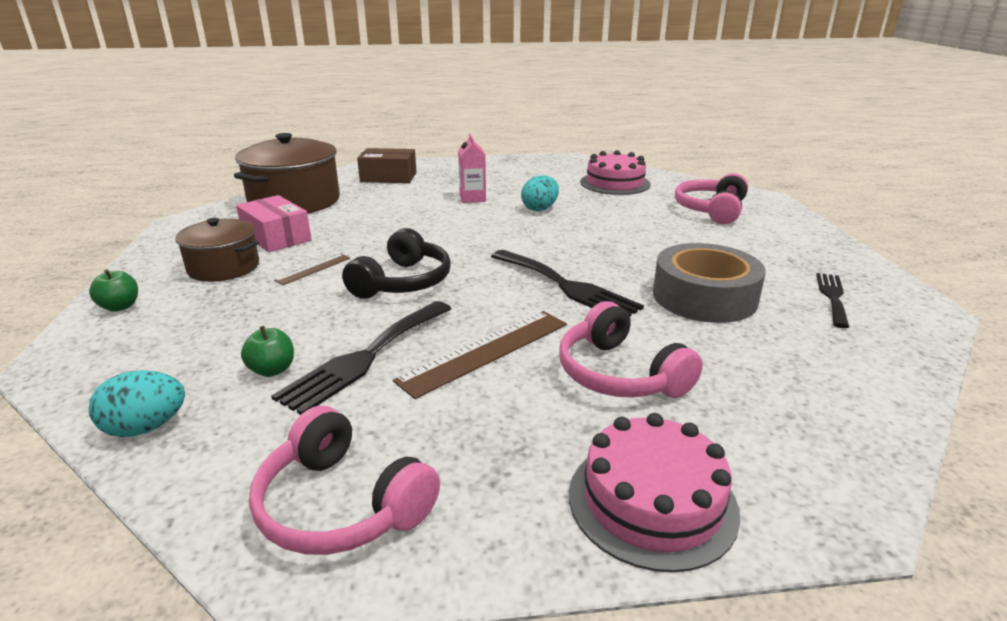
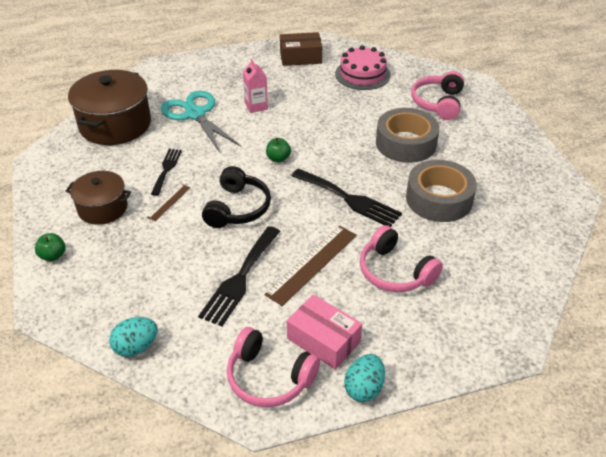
camera: 10 degrees left, 15 degrees up
(272, 370) = (187, 296): green apple -> green apple (278, 158)
(276, 237) = (123, 170): pink box -> pink box (323, 340)
(388, 177) = (178, 83): brown box -> brown box (300, 57)
(395, 200) = (195, 114): none -> turquoise scissors
(540, 209) = (311, 114): turquoise egg -> turquoise egg (364, 388)
(652, 501) = (423, 353): pink cake -> none
(661, 240) = (406, 143): none -> grey tape
(832, 297) = (518, 189): black fork -> black fork (166, 169)

